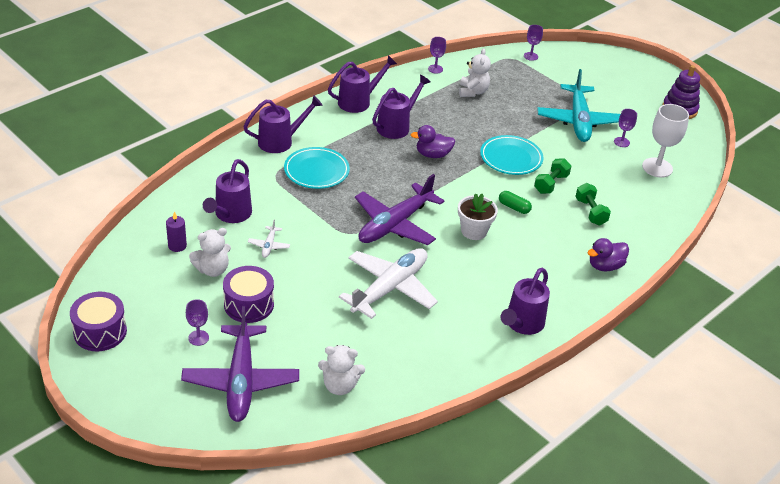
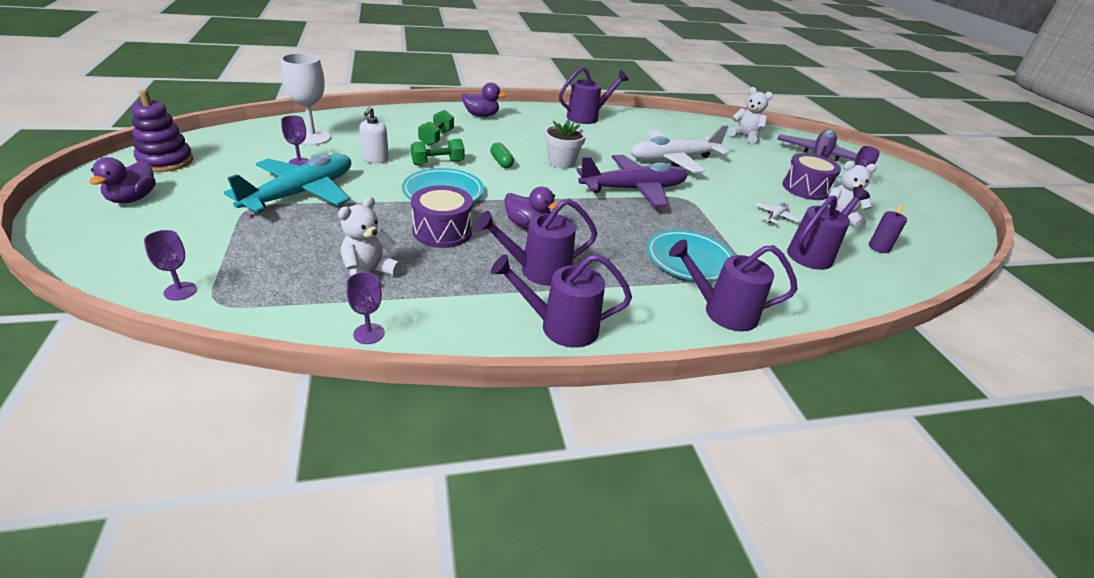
camera: 150 degrees left, 5 degrees down
(100, 332) = (946, 214): purple drum -> purple drum (442, 231)
(590, 167) = (375, 159): none -> white soap dispenser
(639, 83) = (132, 198): none -> purple duck

